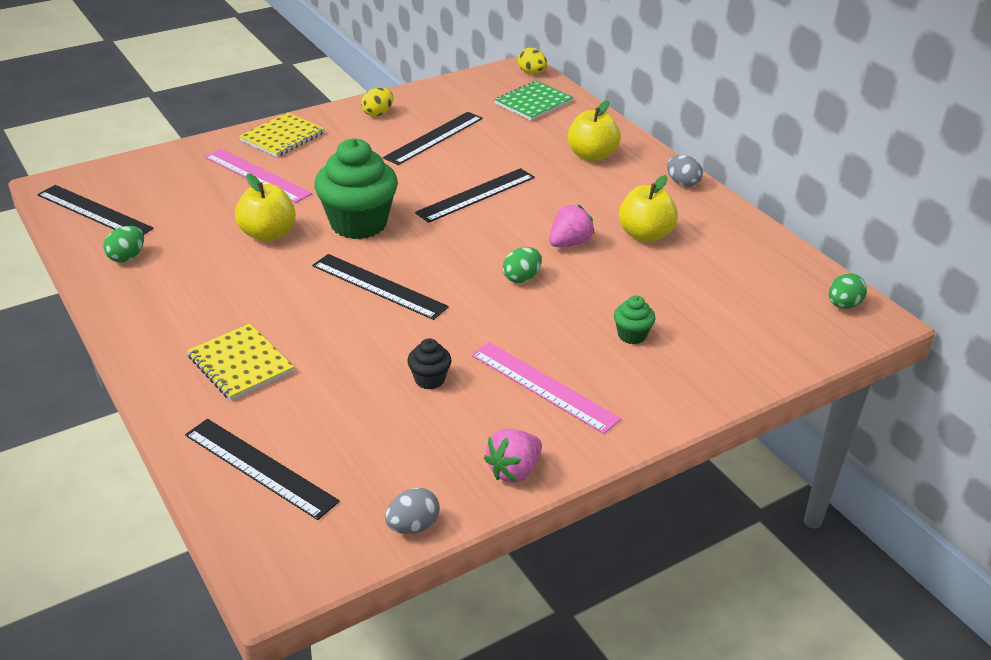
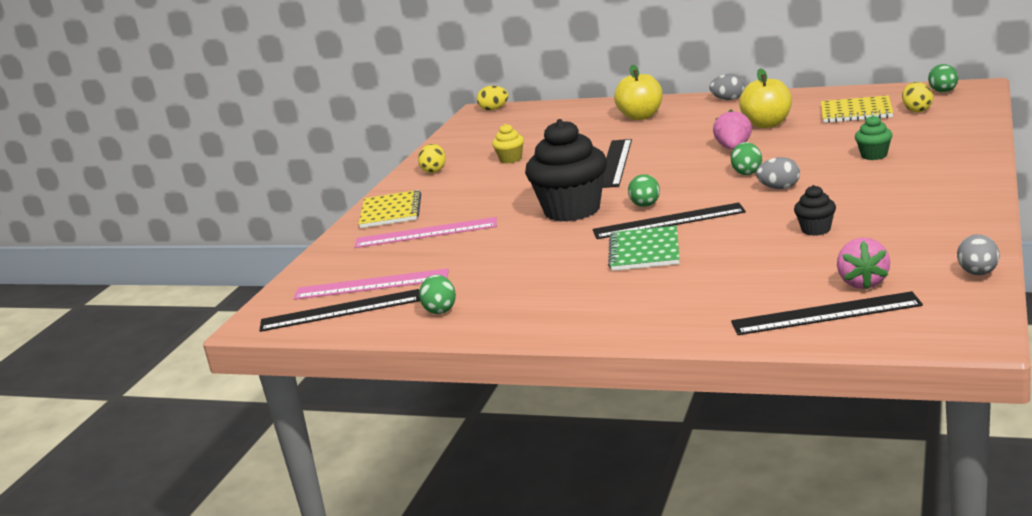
camera: 35 degrees left, 15 degrees down
(240, 364) = (679, 294): yellow notebook -> yellow notebook (856, 112)
(268, 234) = (520, 246): yellow apple -> none
(358, 224) = (572, 210): green cupcake -> black cupcake
(400, 257) = (645, 206): none -> green egg
(434, 138) = (510, 159): black ruler -> yellow cupcake
(503, 314) = (779, 188): none -> grey egg
(514, 470) = (965, 226): pink strawberry -> pink strawberry (863, 283)
(533, 103) = (535, 118): green notebook -> green notebook (644, 251)
(543, 386) = (886, 195): pink ruler -> pink ruler (371, 285)
(774, 310) = (917, 110): none -> yellow egg

